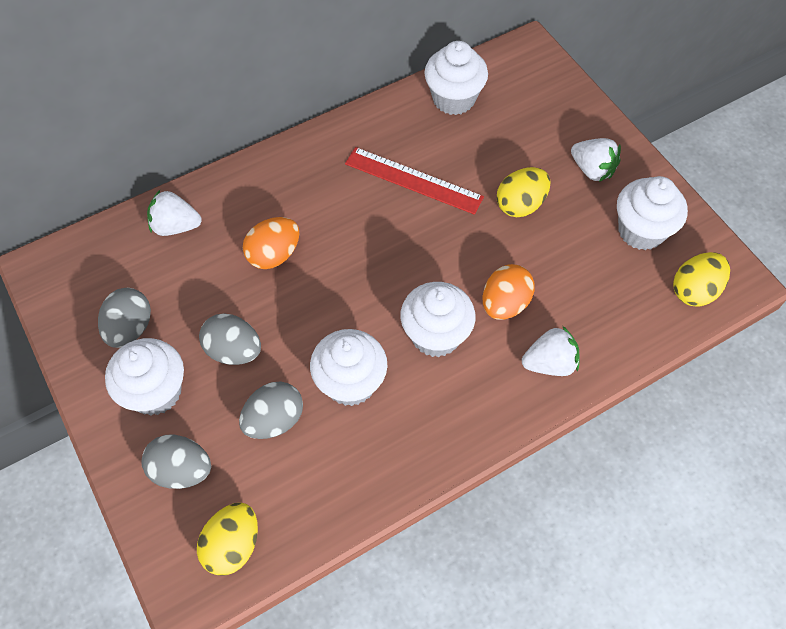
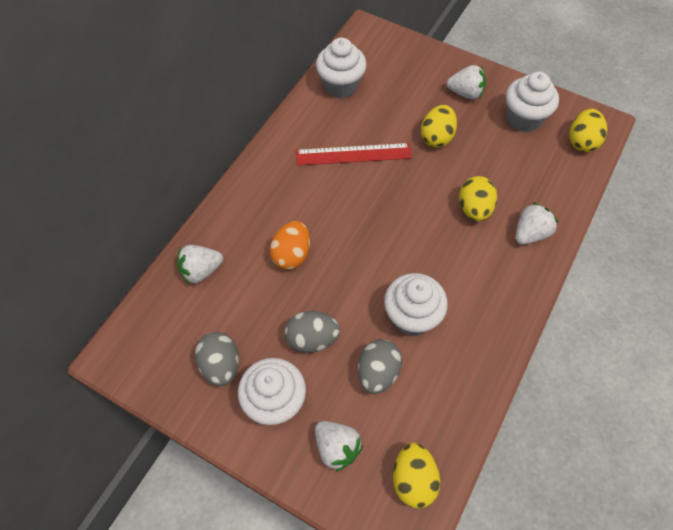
camera: 30 degrees left, 0 degrees up
(182, 470) = (337, 447): grey egg -> white strawberry
(435, 335) = (445, 253): white cupcake -> none
(504, 304) = (474, 209): orange egg -> yellow egg

